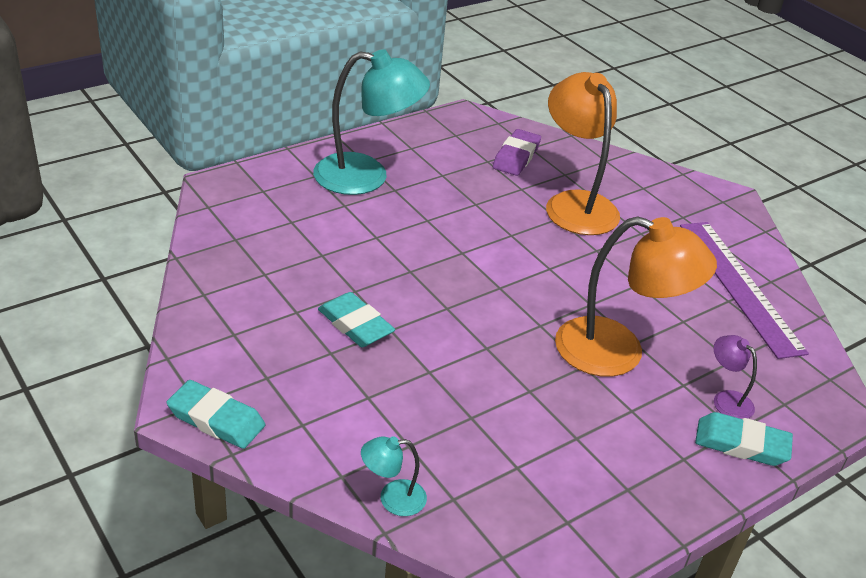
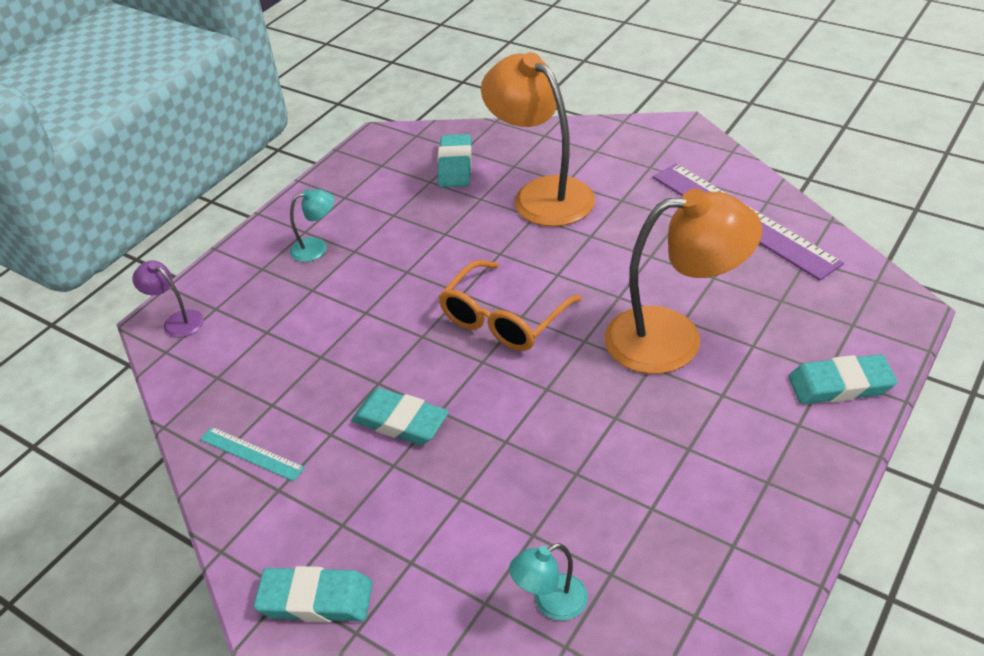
camera: 15 degrees left, 5 degrees up
(229, 301) = (251, 453): none -> turquoise ruler
(366, 176) = (317, 248): turquoise lamp -> turquoise lamp, size x0.45
(483, 284) = (503, 319): none -> orange glasses
(516, 157) = (455, 165): purple eraser -> turquoise eraser
(726, 399) = (800, 344): purple lamp -> purple lamp (177, 321)

